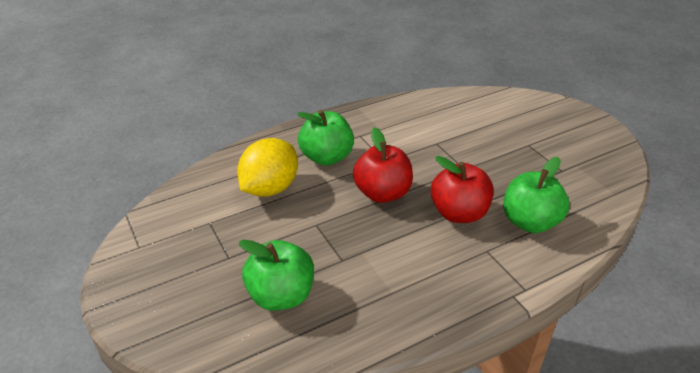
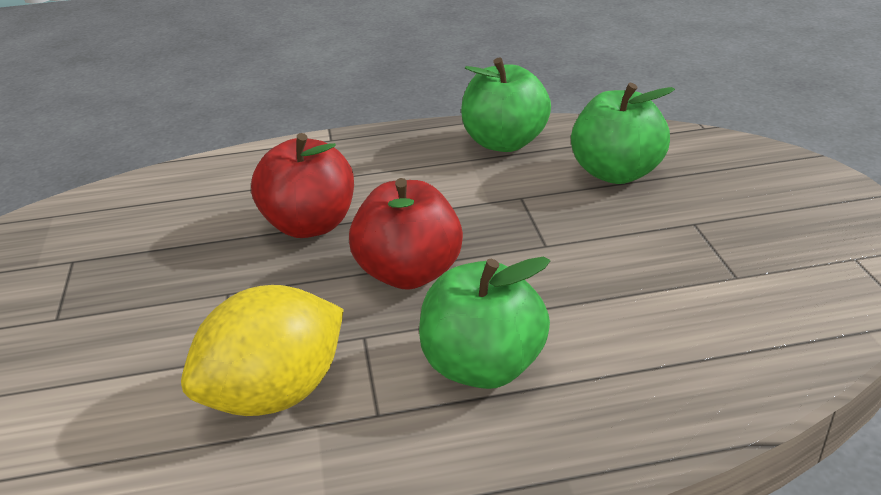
camera: 160 degrees left, 5 degrees down
(270, 188) = (620, 318): yellow lemon -> yellow lemon (275, 394)
(529, 222) = (222, 199): green apple -> green apple (504, 142)

